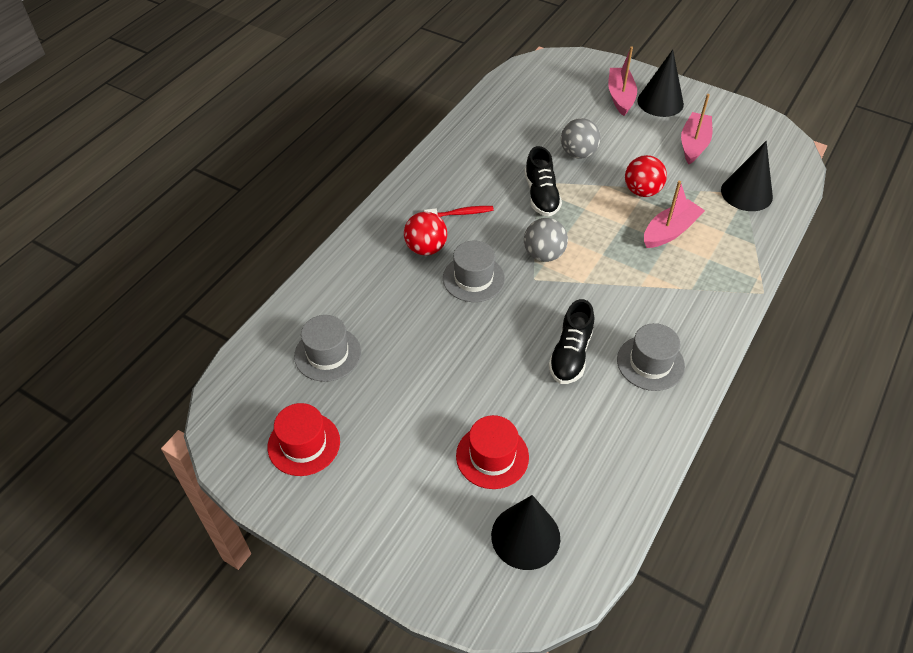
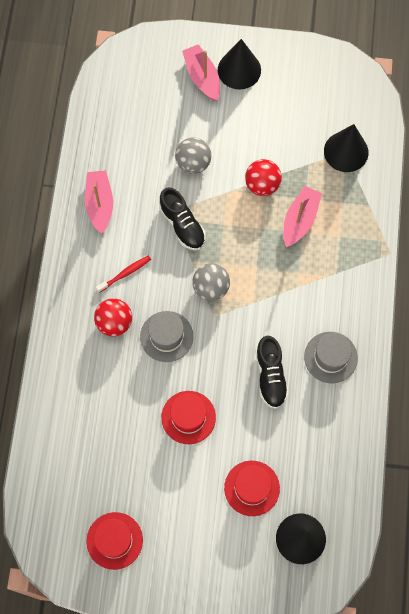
camera: 25 degrees left, 20 degrees up
(327, 354) = (90, 458): grey hat -> none
(456, 358) = (188, 417): none -> red hat
(694, 144) = (285, 111): pink boat -> pink boat (100, 204)

